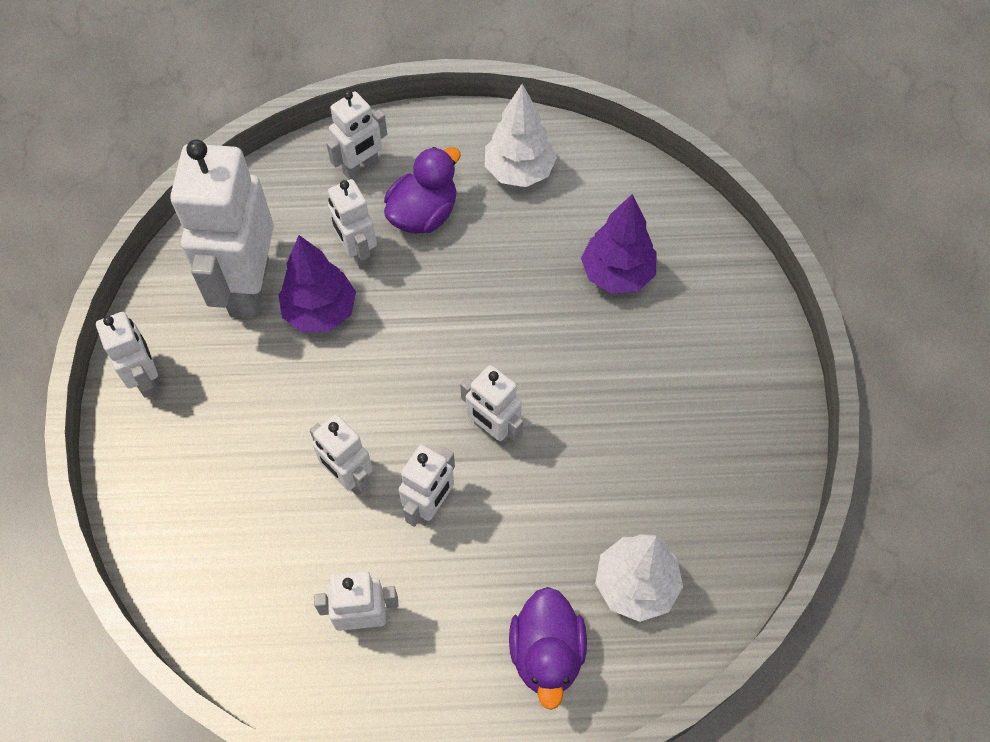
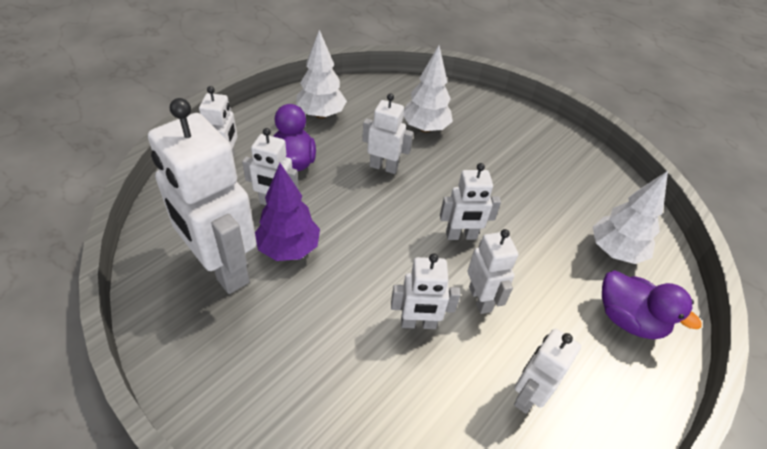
camera: 50 degrees left, 15 degrees down
(146, 379) = (205, 380): white robot -> white robot (383, 167)
(617, 274) = (425, 128): purple tree -> white tree

